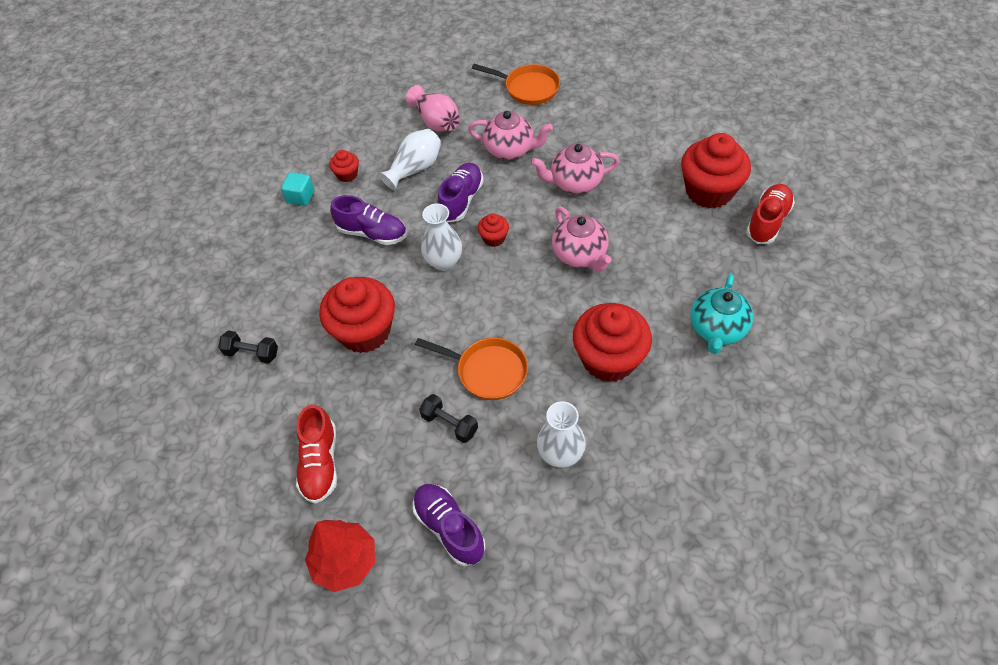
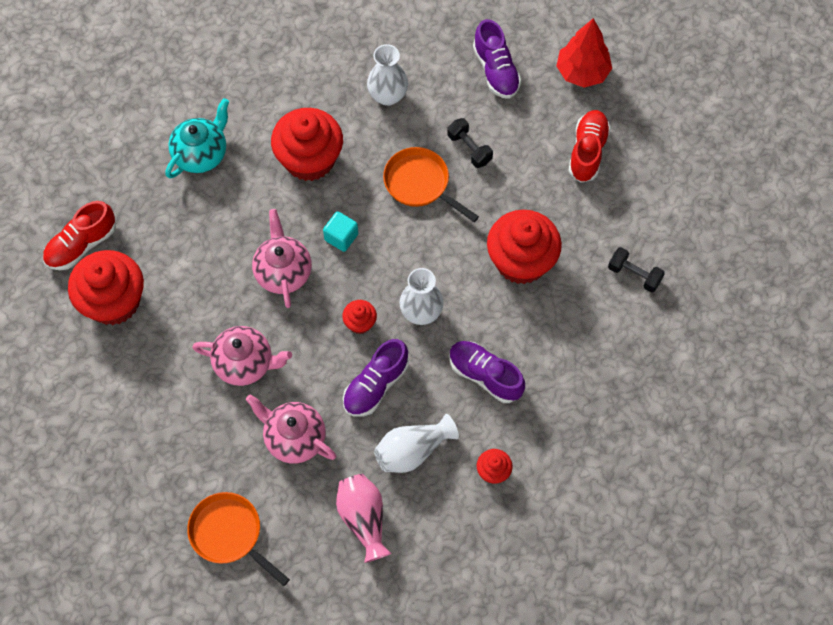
camera: 165 degrees left, 10 degrees up
(301, 197) = (554, 457): turquoise cube -> turquoise cube (341, 237)

